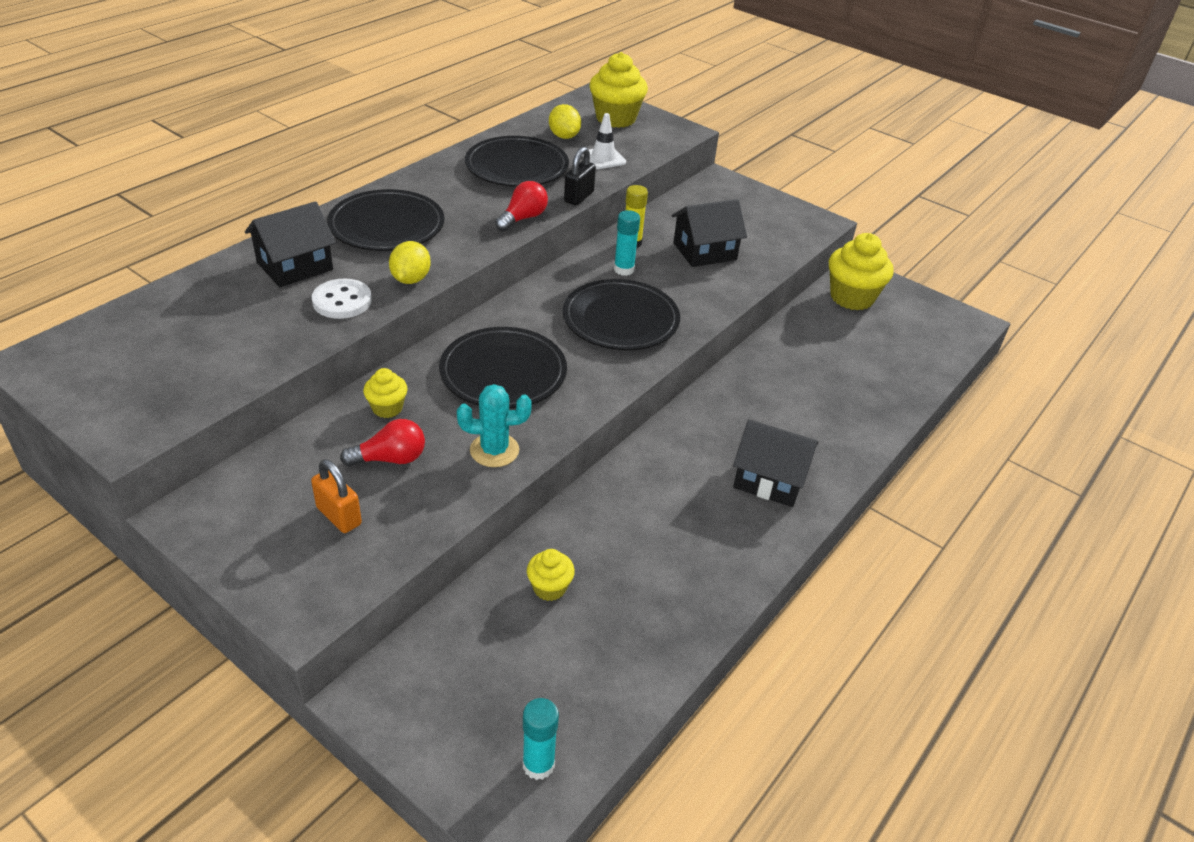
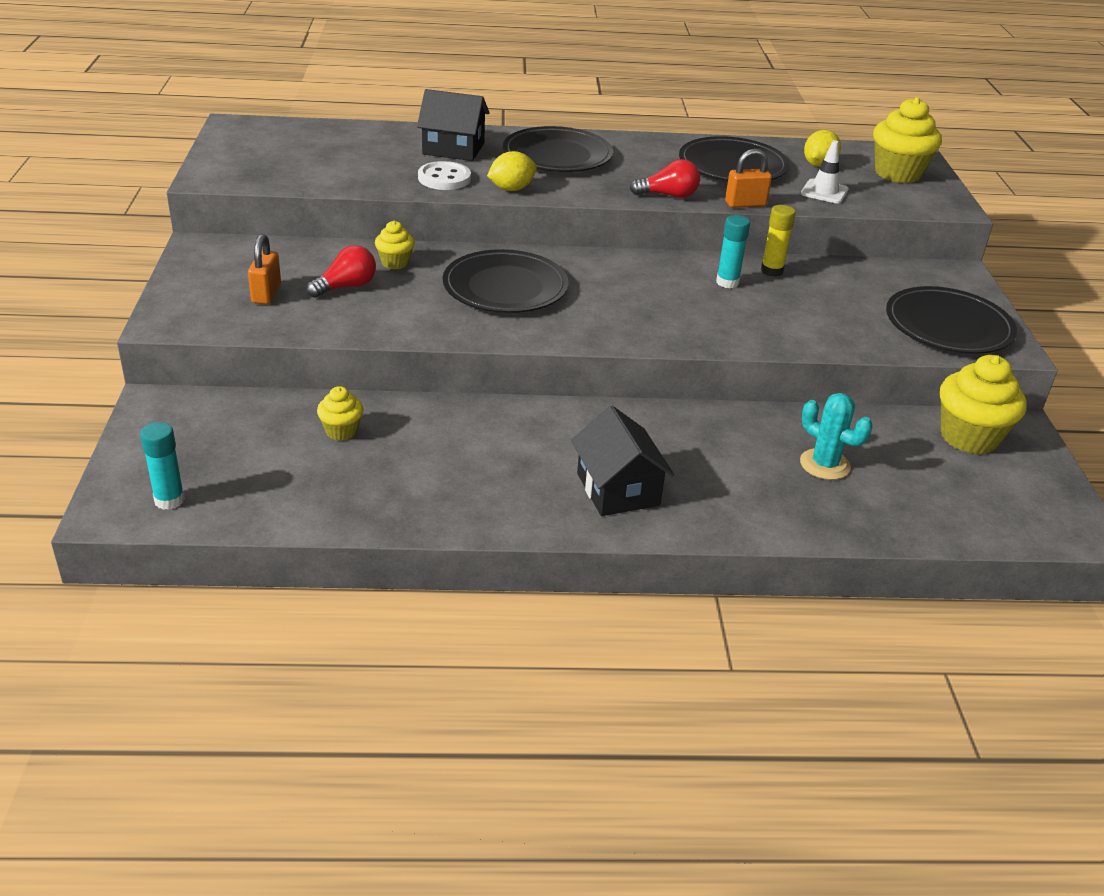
camera: 50 degrees right, 5 degrees down
(390, 459) = (346, 287): red light bulb -> red light bulb turned 75 degrees counterclockwise
(494, 450) = (414, 321): turquoise cactus -> turquoise cactus (825, 464)
(579, 197) = (745, 204): black padlock -> orange padlock
(620, 319) = (658, 308): black plate -> black plate (948, 326)
(705, 251) = (831, 308): black house -> none

